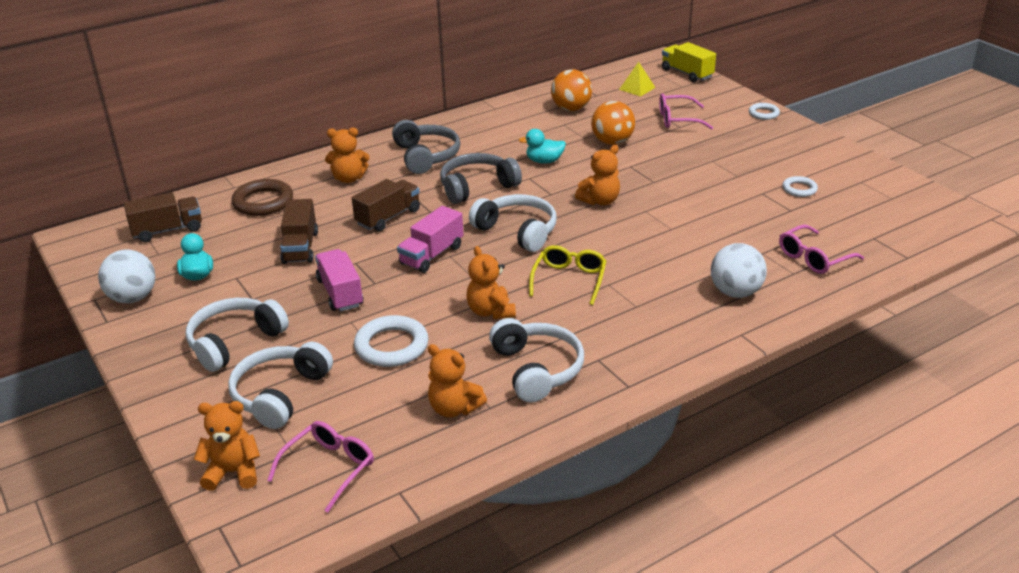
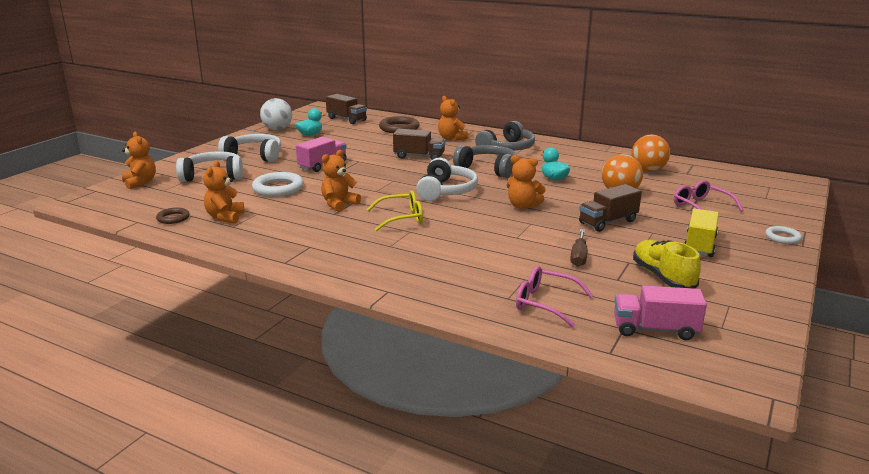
camera: 60 degrees right, 10 degrees down
(300, 247) = (361, 146): brown truck -> brown truck (608, 222)
(329, 468) = (152, 201): pink glasses -> none
(417, 455) = (173, 218): none -> brown ring
(432, 255) = (388, 176): pink truck -> pink truck (655, 329)
(537, 369) = (283, 230): white headphones -> none
(637, 88) = (727, 183): yellow pyramid -> none
(687, 73) = (794, 195): yellow truck -> yellow truck (699, 245)
(735, 292) = (448, 278): white ball -> none
(736, 212) = (578, 257): none -> brown screwdriver
(799, 189) = (663, 277): white ring -> yellow shoe

